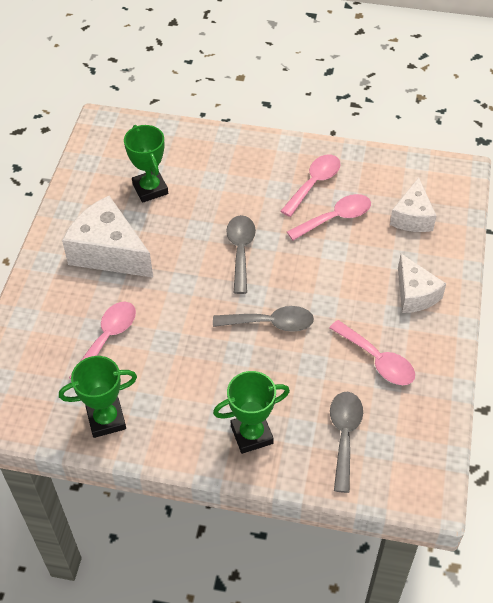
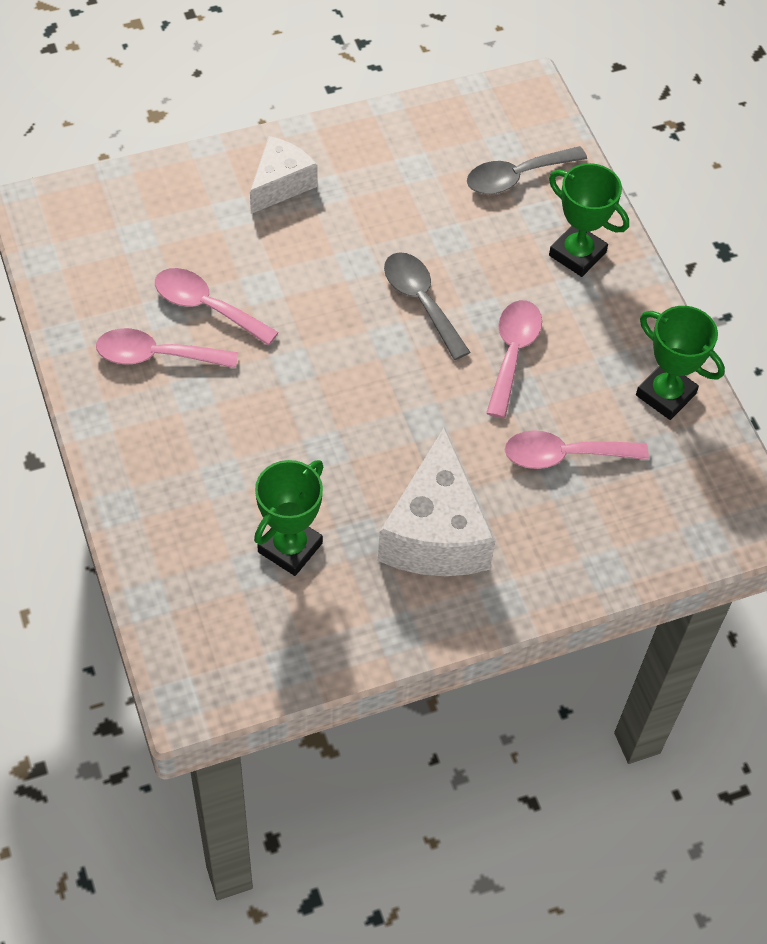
camera: 125 degrees left, 5 degrees up
(240, 251) = (330, 383): grey spoon -> none
(377, 360) = (400, 184): pink spoon -> pink spoon (512, 353)
(412, 217) = (153, 229): white cheese -> none

